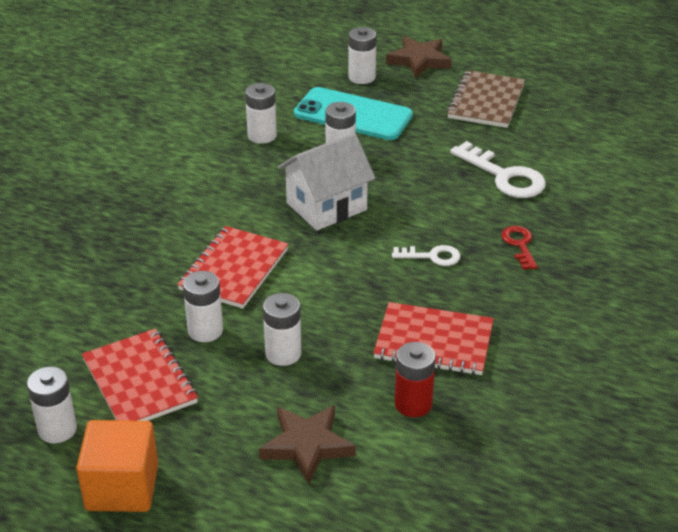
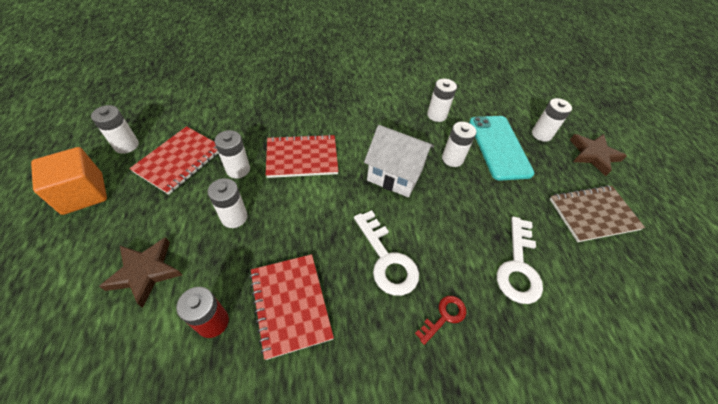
camera: 55 degrees right, 15 degrees up
(432, 256) = (387, 259): white key -> white key, size x1.74

